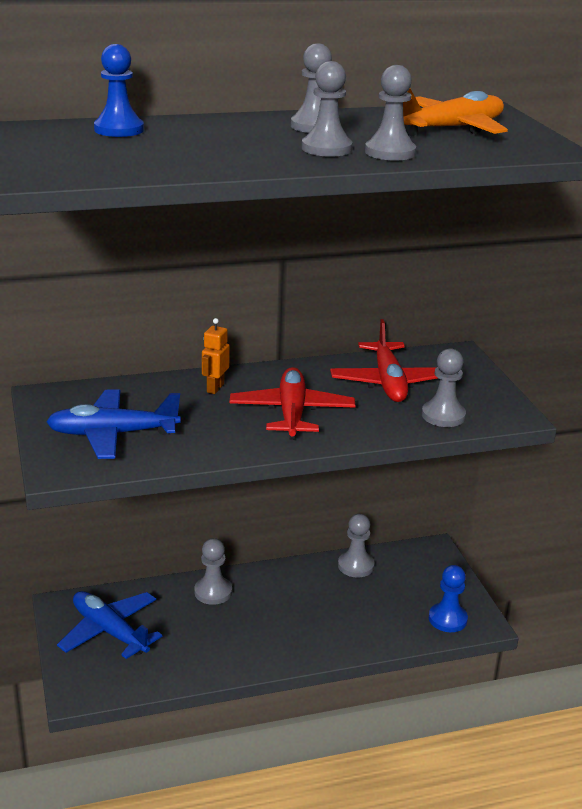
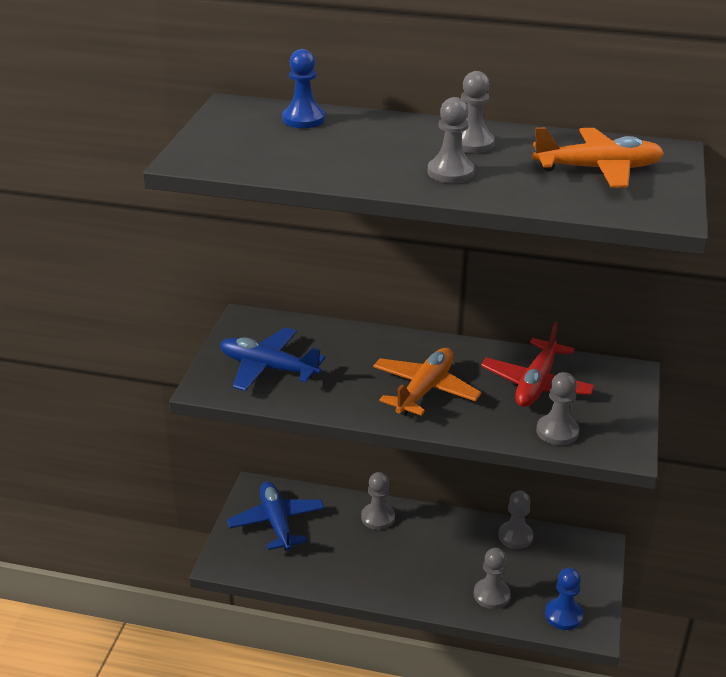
camera: 30 degrees right, 5 degrees up
(215, 388) = (381, 348): orange robot -> none
(291, 413) = (424, 390): red plane -> orange plane
(390, 152) = (502, 188): grey pawn -> grey pawn (491, 595)

